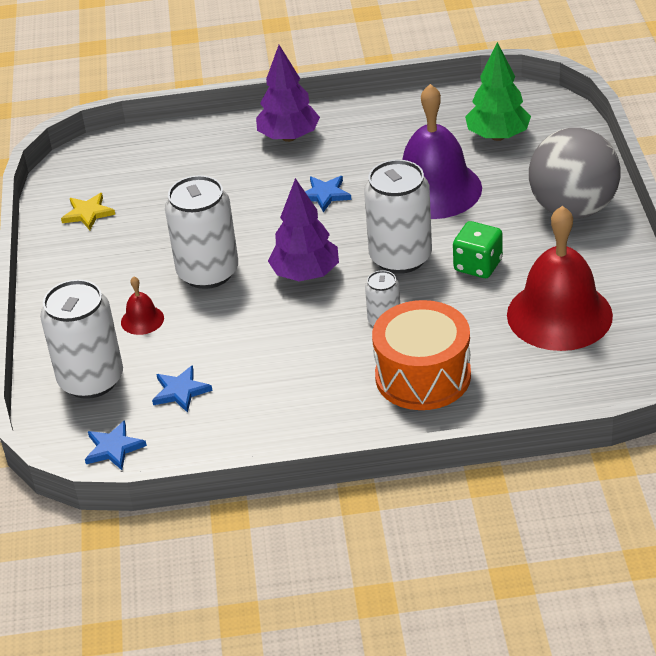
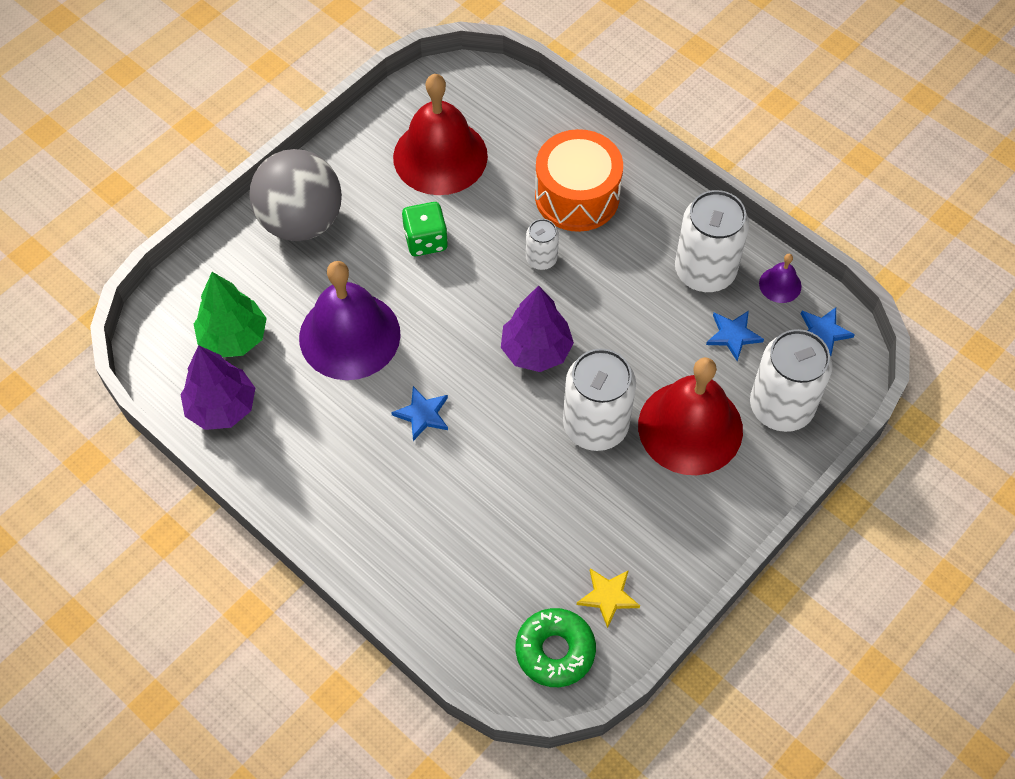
camera: 135 degrees left, 20 degrees up
(89, 174) = (555, 651): none -> green donut
(142, 320) = (690, 427): red bell -> red bell, size x2.35
(186, 451) = (780, 285): none -> purple bell
(289, 137) = (360, 512): purple tree -> purple tree (222, 407)
(400, 257) = (459, 299): white can -> white can (705, 271)

